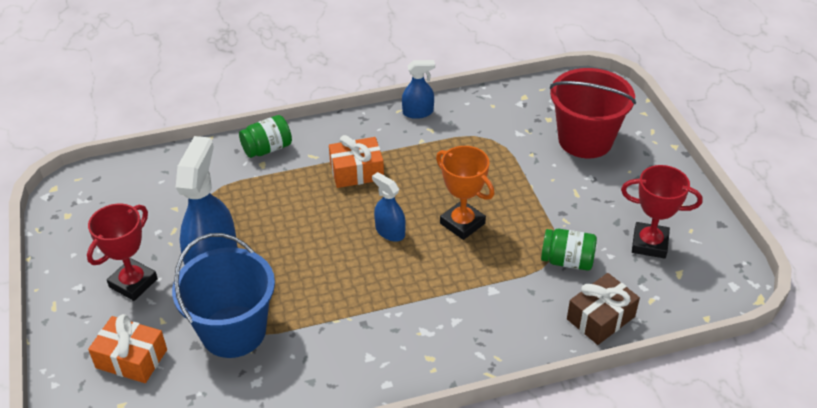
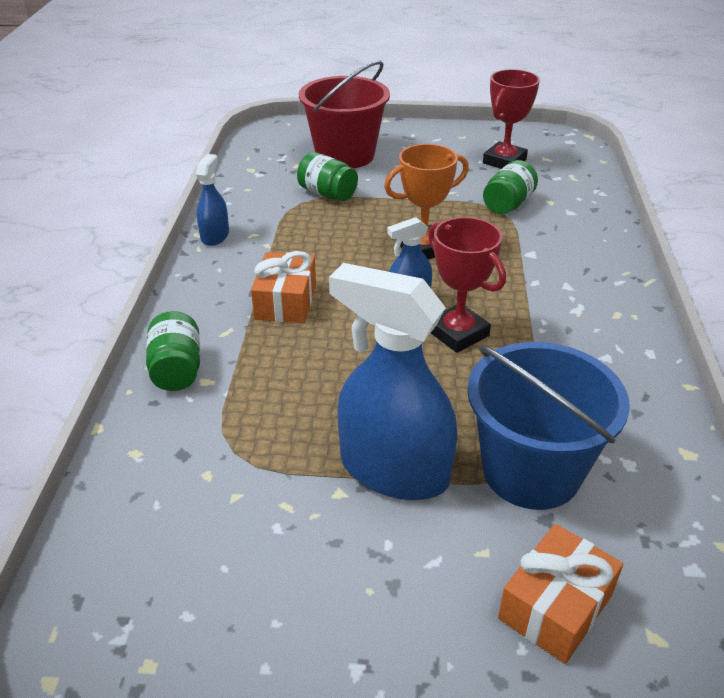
camera: 70 degrees left, 5 degrees down
(133, 283) = (384, 579): red trophy -> red trophy (458, 333)
(513, 149) = (327, 194): none -> green jar
(600, 318) = (588, 206): brown gift -> none

